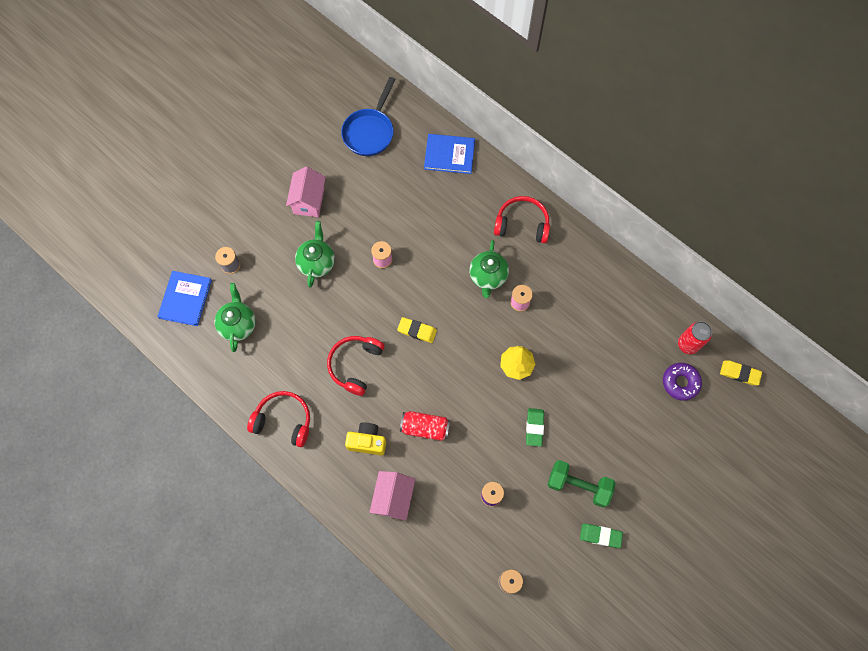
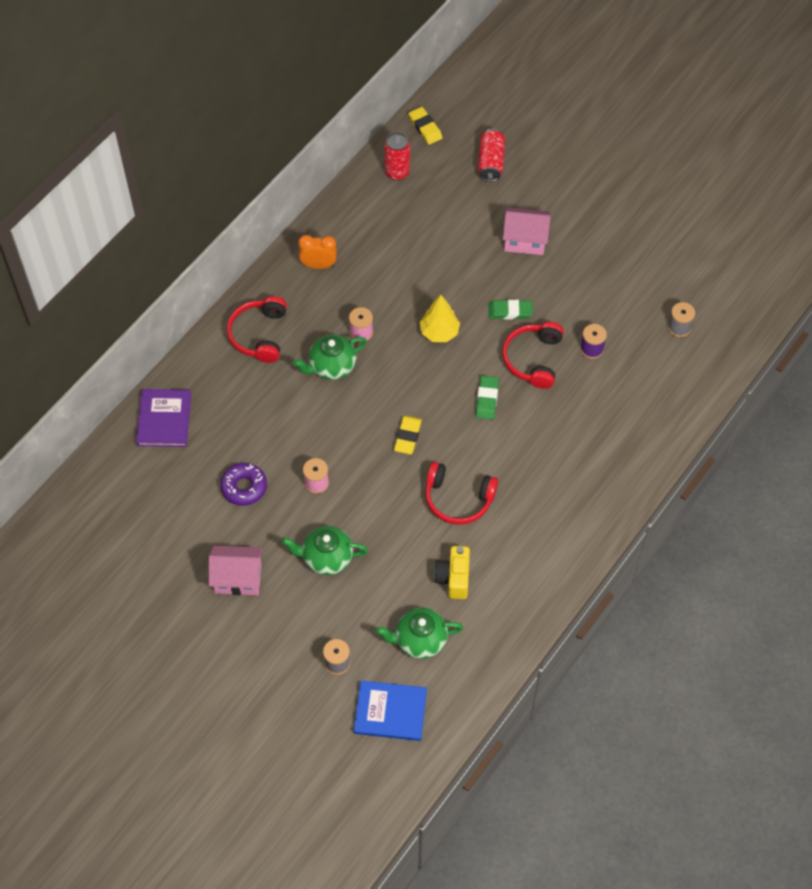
camera: 95 degrees left, 10 degrees down
(283, 420) = (537, 570): red headphones -> red headphones (533, 359)
(367, 442) = (550, 476): yellow camera -> yellow camera (453, 578)
(370, 132) = (131, 515): blue pan -> none
(393, 498) = (610, 443): pink house -> pink house (525, 240)
(425, 428) = (525, 418): red can -> red can (491, 162)
(449, 155) = (164, 419): blue book -> purple book
(488, 277) = (331, 366): green teapot -> green teapot turned 150 degrees clockwise
(578, 485) = (568, 268): green dumbbell -> none
(589, 273) = (318, 265): none -> orange clock
(600, 535) = (617, 248): green eraser -> green eraser (487, 399)
(680, 382) = (442, 179): purple donut -> purple donut (244, 487)
(739, 373) = (425, 127): yellow eraser -> yellow eraser turned 45 degrees counterclockwise

